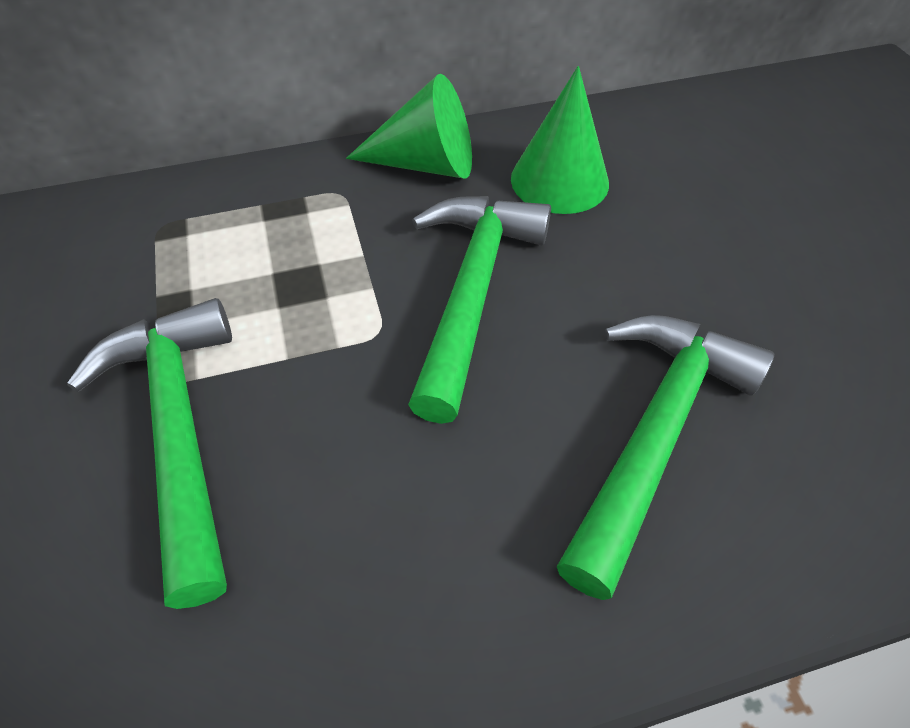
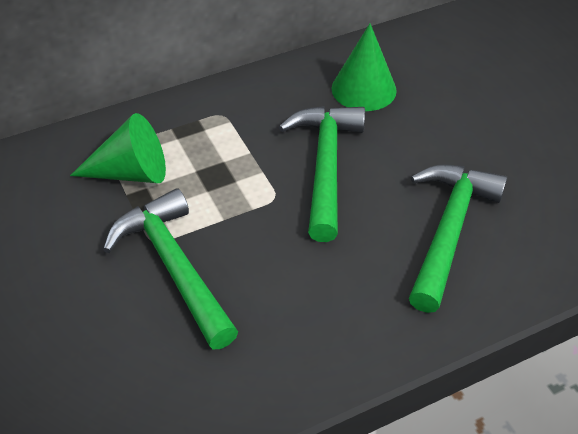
camera: 10 degrees left, 5 degrees down
(425, 164) = (273, 88): green cone -> green cone (131, 172)

